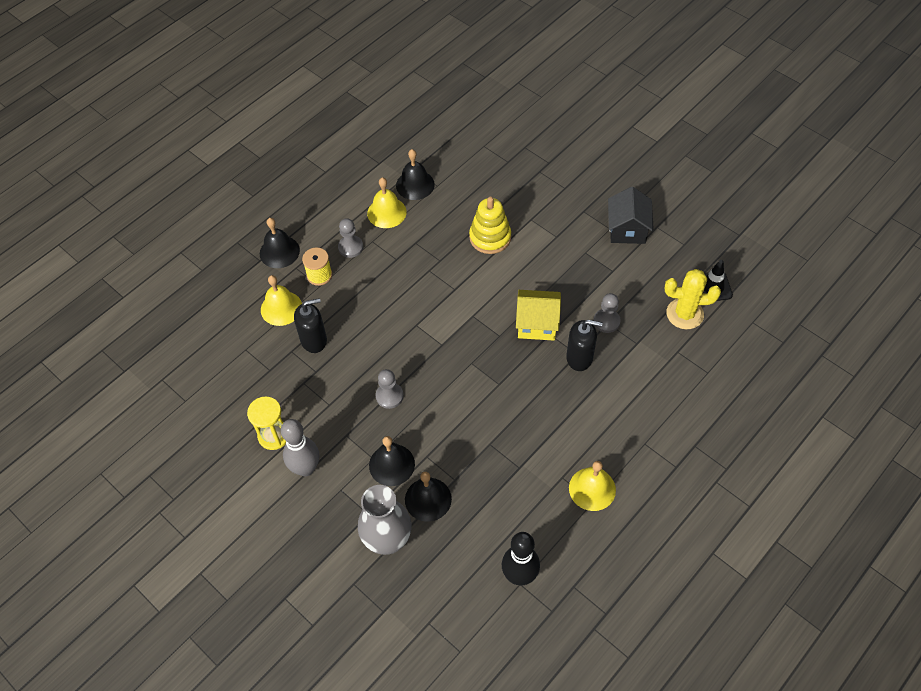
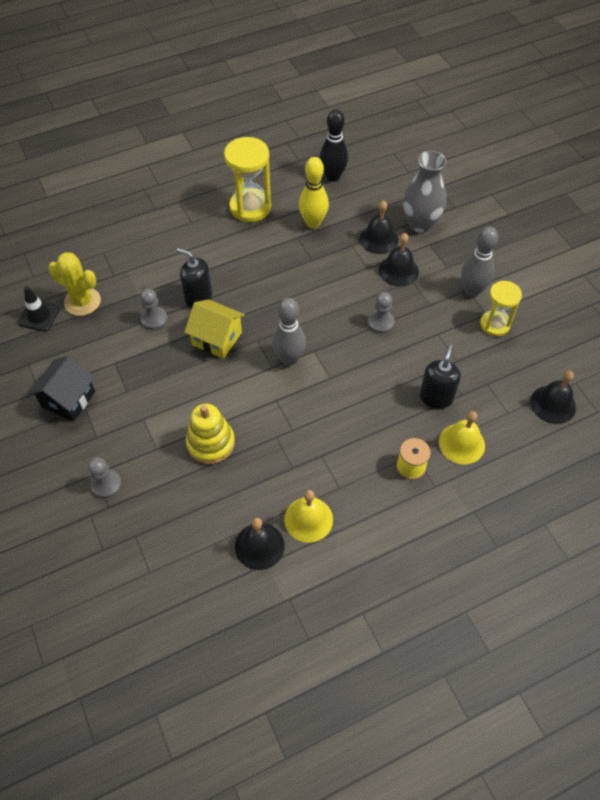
camera: 160 degrees left, 0 degrees up
(279, 252) = (448, 513): black bell -> black bell (553, 404)
(314, 340) = (436, 397): black soap dispenser -> black soap dispenser turned 105 degrees clockwise
(350, 247) = (365, 488): grey pawn -> grey pawn (106, 484)
(461, 328) = (289, 359): none -> grey bowling pin
(510, 493) = (313, 223): none -> yellow bowling pin
(592, 489) = (250, 207): yellow bell -> yellow hourglass

